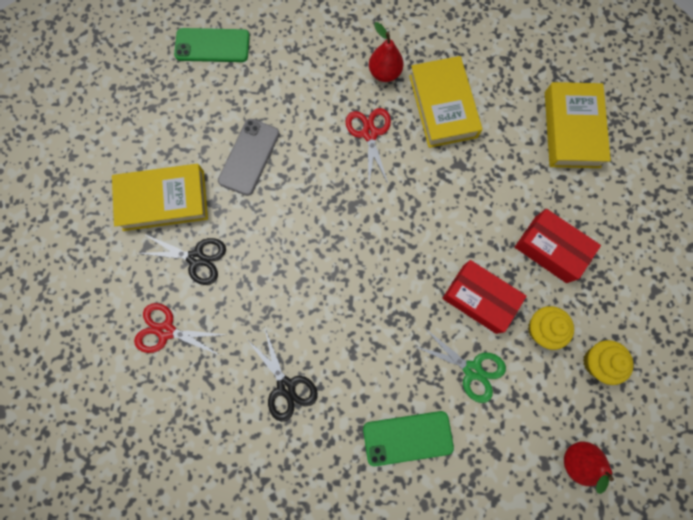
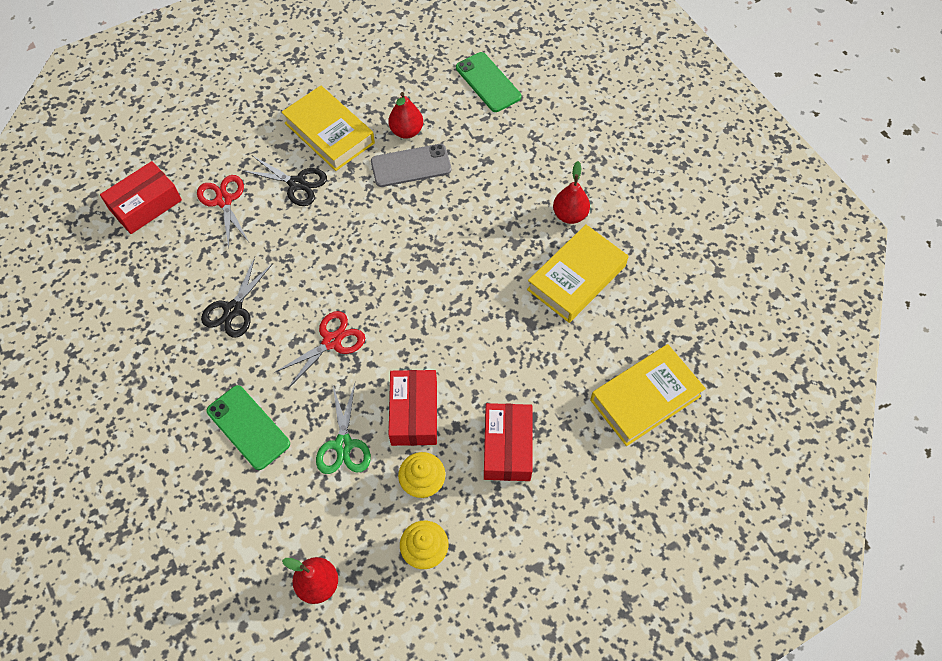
camera: 55 degrees right, 15 degrees down
(117, 403) = (145, 205): none -> red box
(196, 258) = (297, 184): black scissors -> black scissors turned 45 degrees counterclockwise
(211, 138) = (406, 131): none -> red pear
(370, 133) = (503, 237): red scissors -> red scissors (332, 341)

